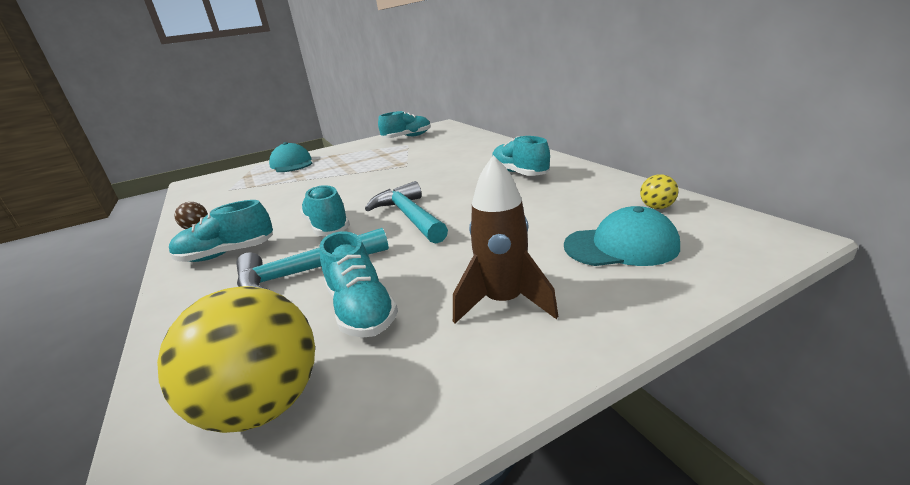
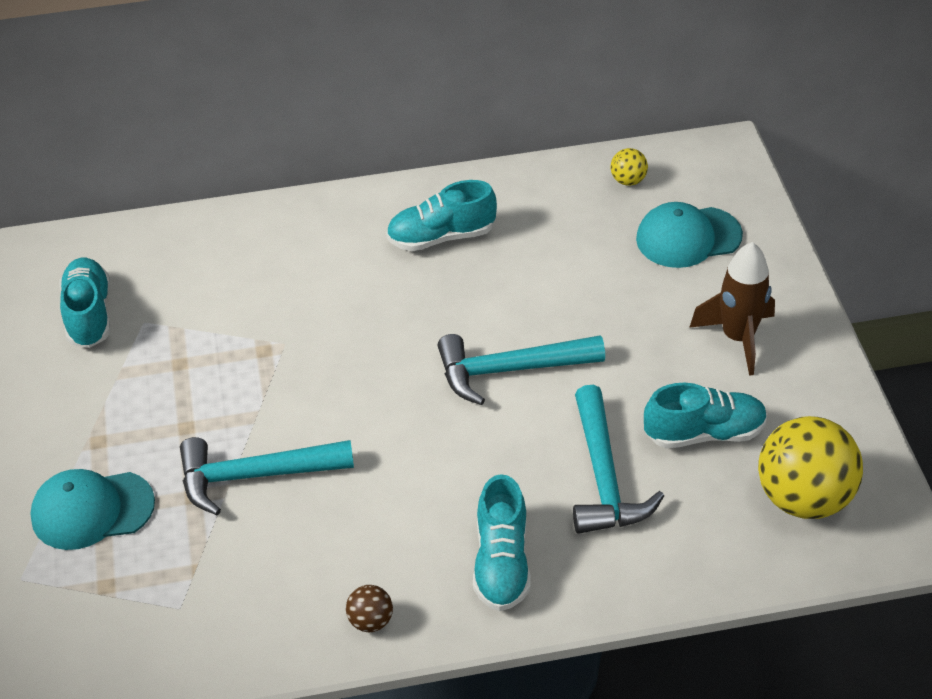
camera: 75 degrees left, 20 degrees up
(311, 182) = (255, 475): none -> turquoise hammer
(328, 227) = (484, 455): turquoise shoe -> none
(621, 246) = (688, 237): turquoise cap -> turquoise cap turned 120 degrees counterclockwise

